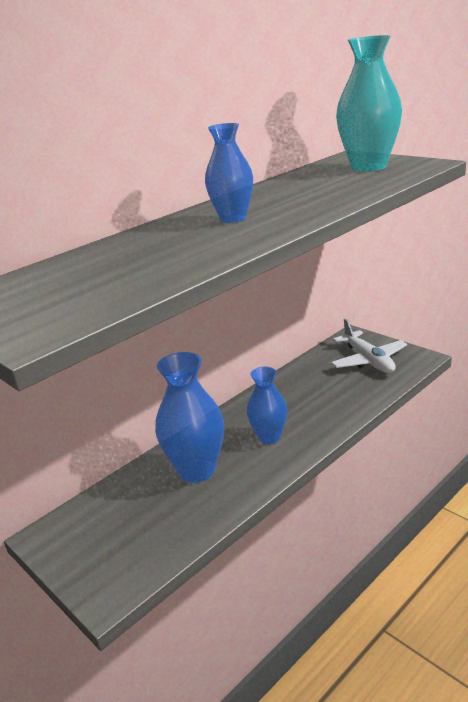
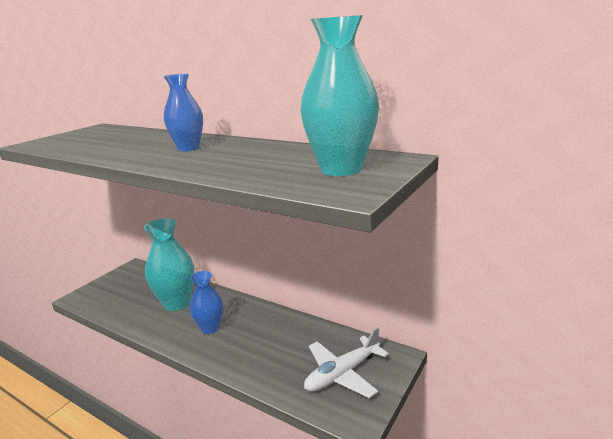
camera: 75 degrees right, 5 degrees down
(197, 470) = (176, 303): blue vase -> turquoise vase

